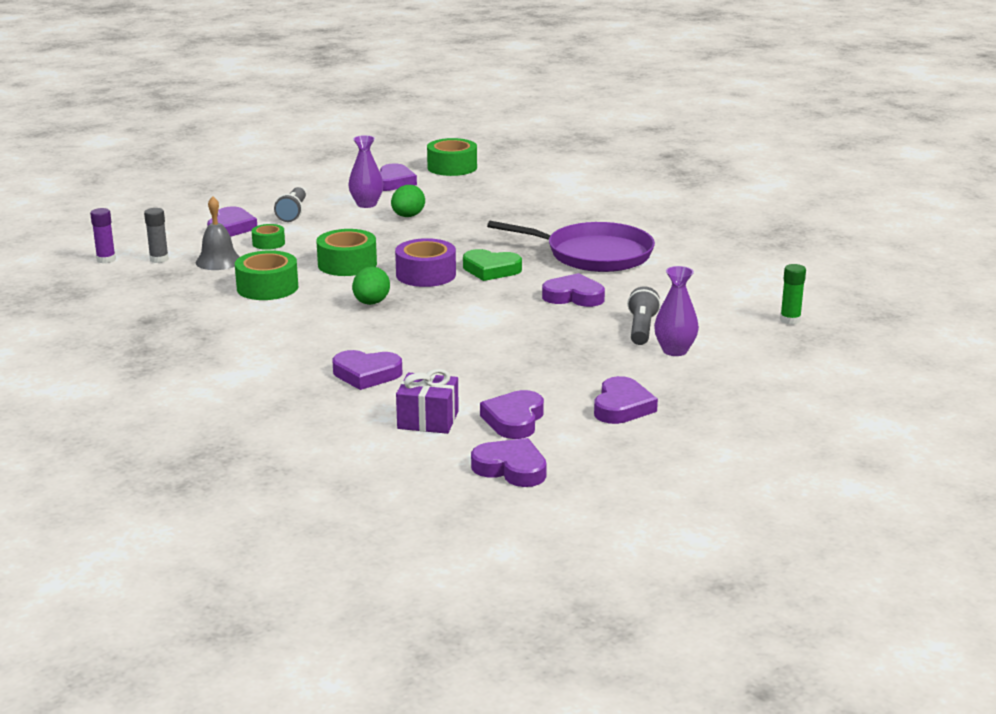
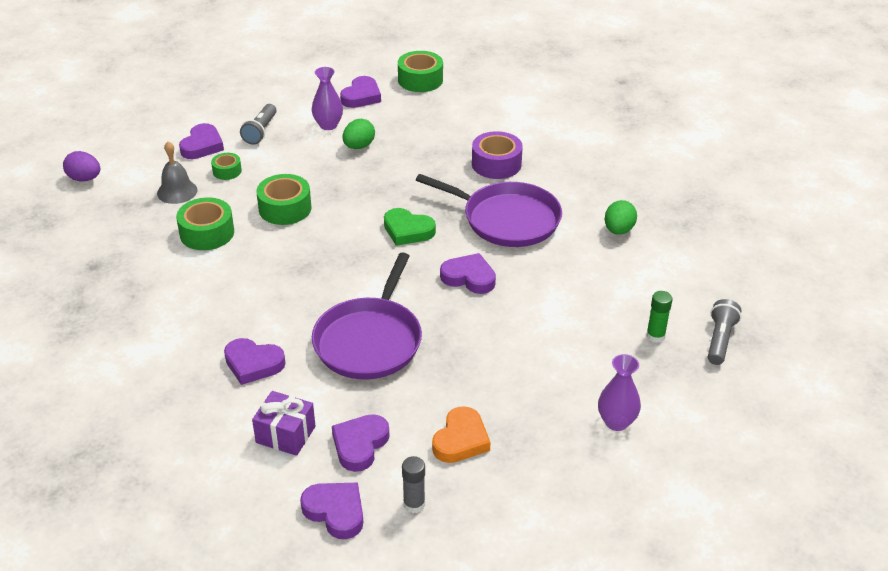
camera: 10 degrees right, 15 degrees up
(106, 260) = (84, 179): purple glue stick -> purple egg
(159, 259) = (128, 183): grey glue stick -> grey glue stick (414, 504)
(371, 303) = (288, 265): green egg -> green egg (618, 230)
(426, 274) = (348, 231): purple tape -> purple tape (496, 164)
(488, 347) = (370, 340): none -> purple pan
(622, 407) = (461, 440): purple heart -> orange heart
(641, 329) = (515, 331): grey flashlight -> grey flashlight (720, 340)
(675, 351) = (534, 366): purple vase -> purple vase (616, 422)

